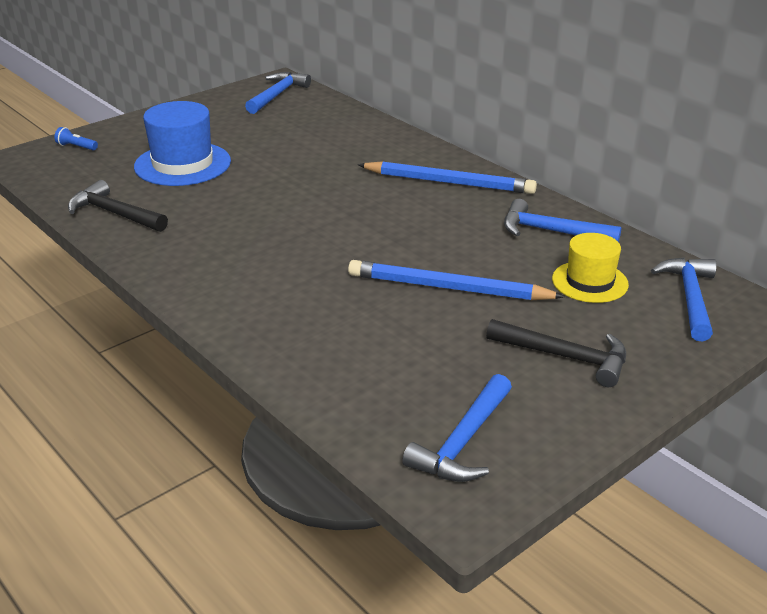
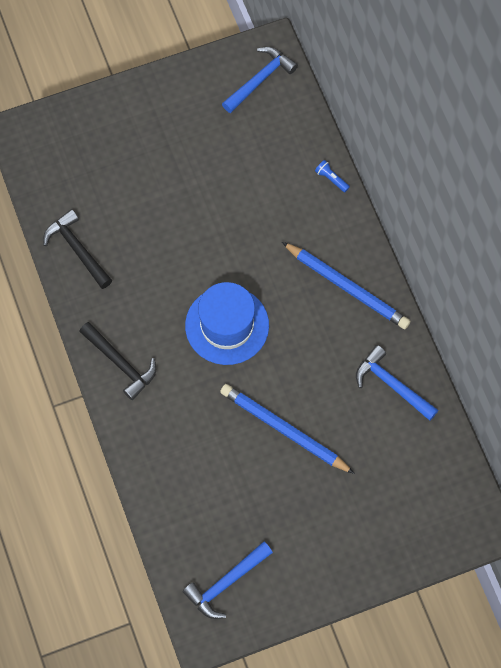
camera: 20 degrees right, 35 degrees up
(76, 147) = (66, 127): blue flashlight -> blue flashlight (331, 179)
(182, 164) = (145, 186): blue hat -> blue hat (227, 325)
(565, 357) = (325, 530): black hammer -> black hammer (120, 363)
(589, 282) = (385, 457): yellow hat -> none
(690, 298) = (444, 499): blue hammer -> none

